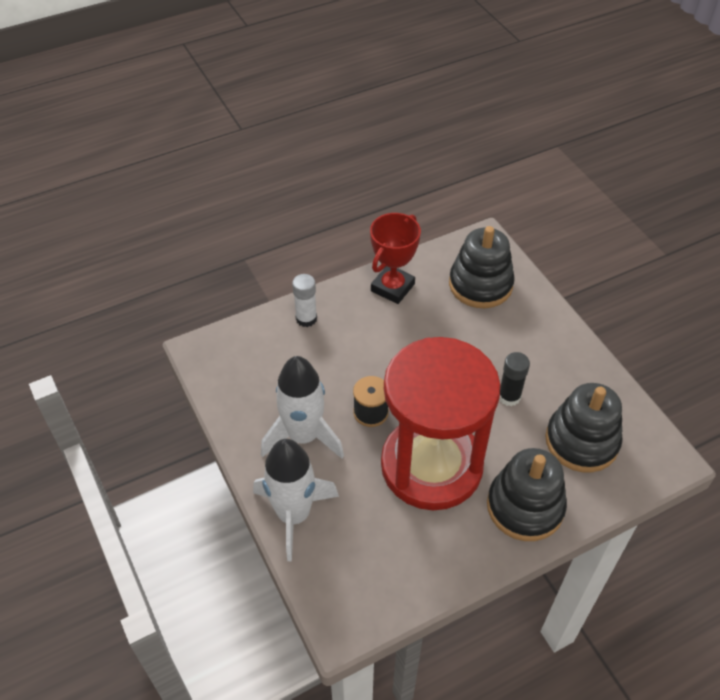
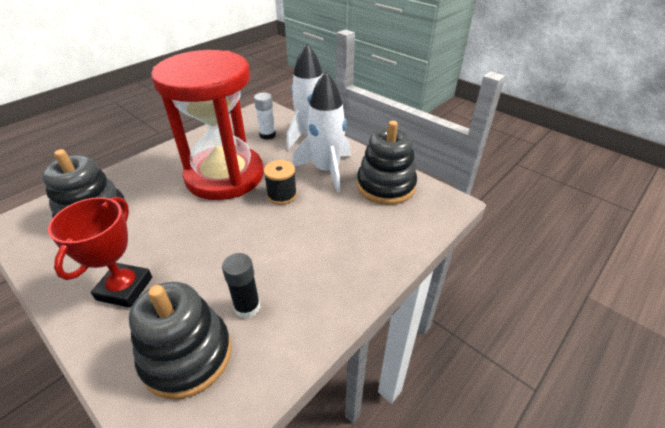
camera: 160 degrees right, 10 degrees down
(306, 318) = (378, 252): white glue stick -> white glue stick (267, 135)
(392, 287) = (302, 315): red trophy -> red trophy (125, 288)
(509, 396) = (158, 235): black glue stick -> black glue stick (247, 307)
(525, 506) = (152, 170): black stacking toy -> black stacking toy (385, 186)

